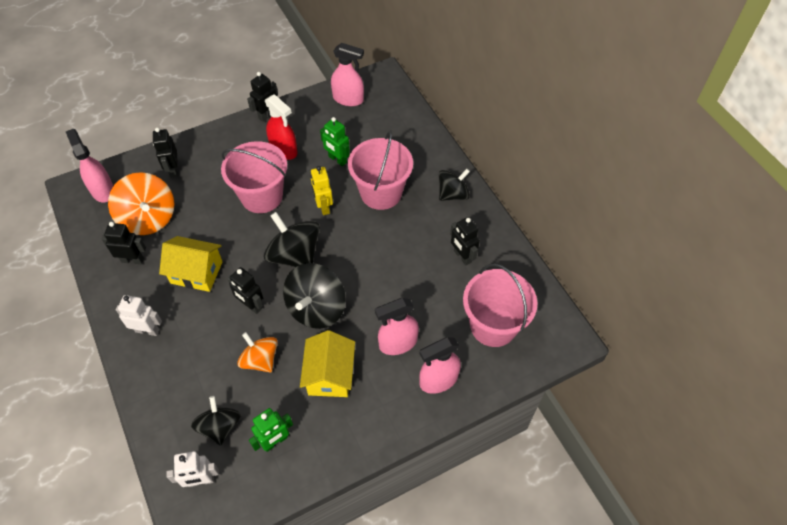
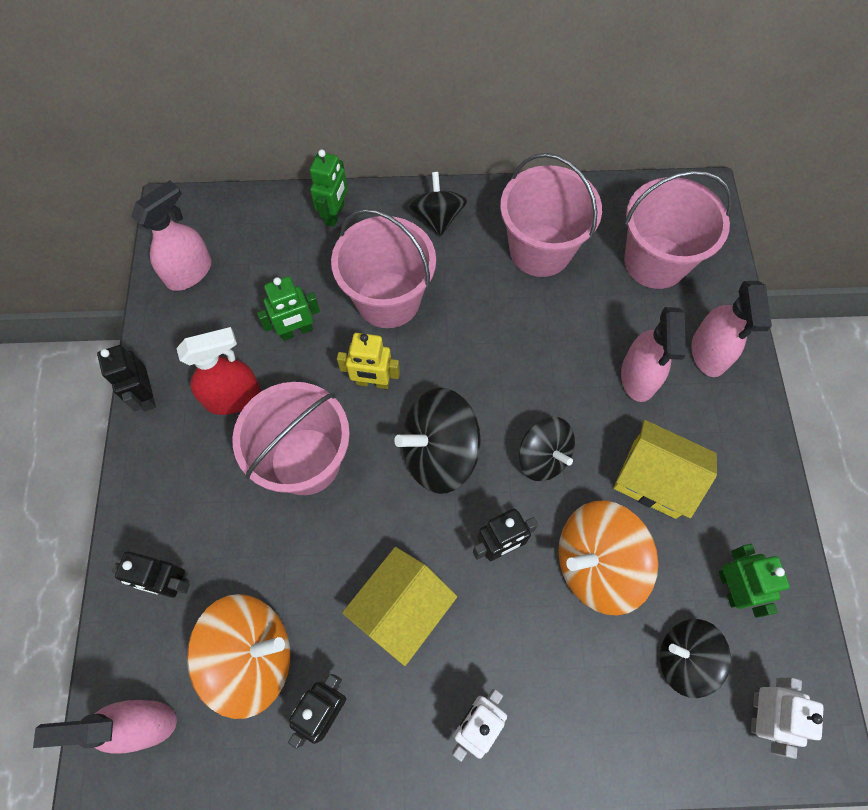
camera: 65 degrees left, 10 degrees up
(260, 360) = (596, 564): orange spinning top -> orange spinning top, size x1.52
(316, 308) = (543, 457): black spinning top -> black spinning top, size x0.66
(424, 144) = (335, 214): none -> green robot
(462, 256) = (540, 250): black robot -> pink bucket

